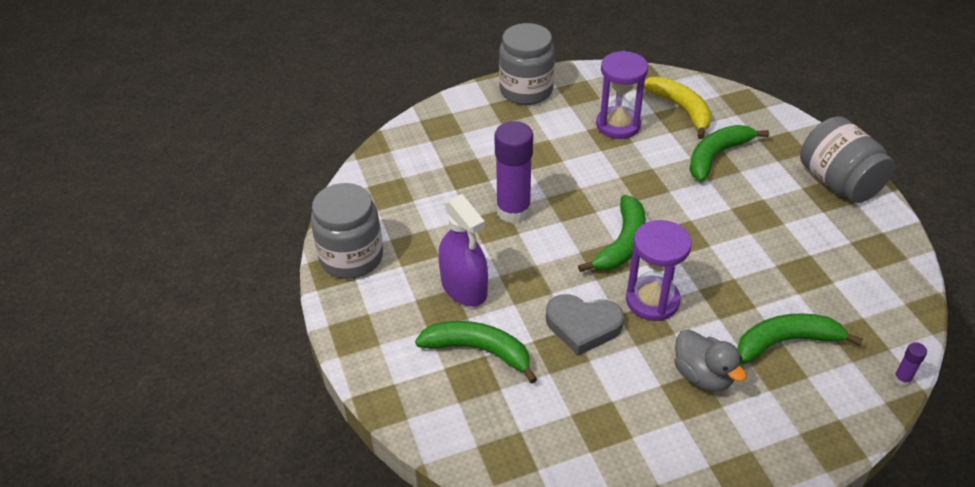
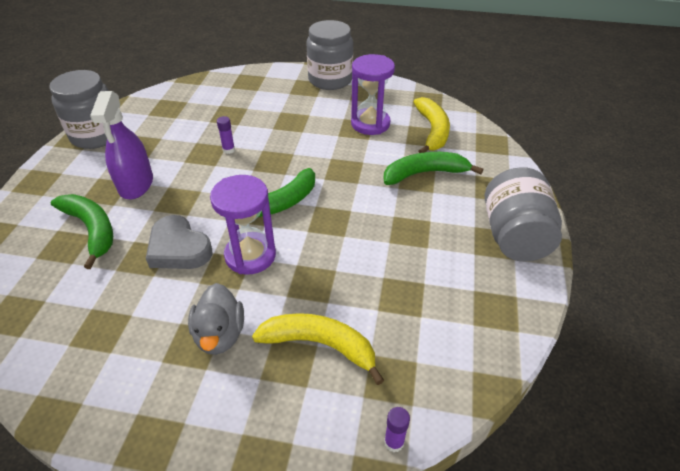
camera: 30 degrees right, 0 degrees up
(513, 211) = (228, 150): purple glue stick -> purple glue stick, size x0.41
(786, 342) = (320, 345): green banana -> yellow banana

